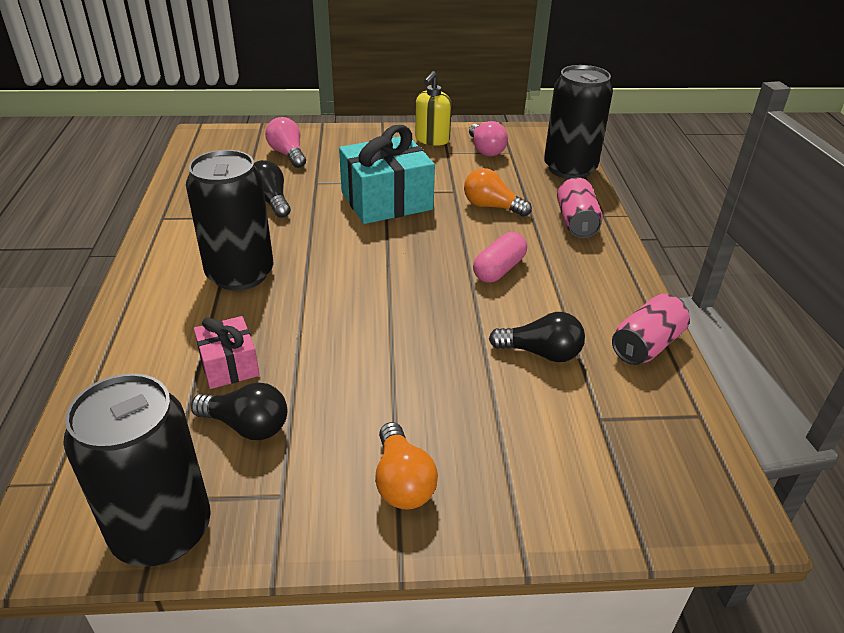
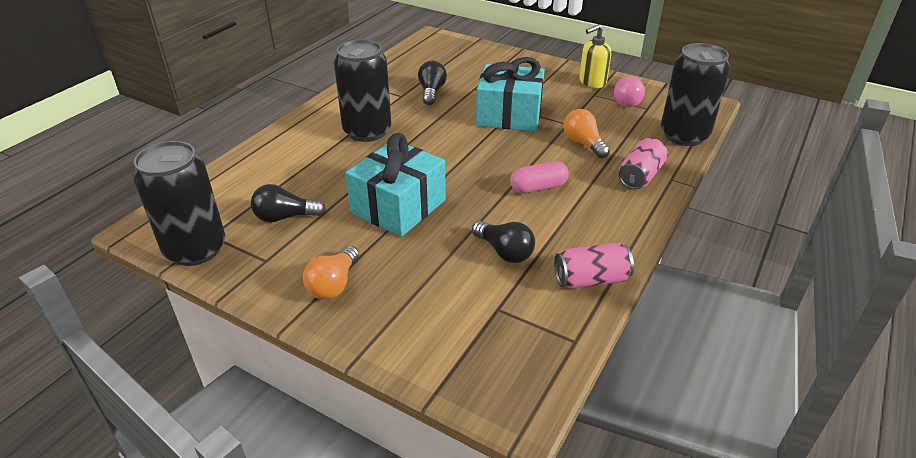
camera: 35 degrees right, 0 degrees up
(229, 365) = (309, 181): pink gift -> none
(247, 426) = (285, 217): black light bulb -> black light bulb turned 120 degrees clockwise
(288, 154) = (475, 64): pink light bulb -> none
(376, 351) = (398, 206): none -> turquoise gift

